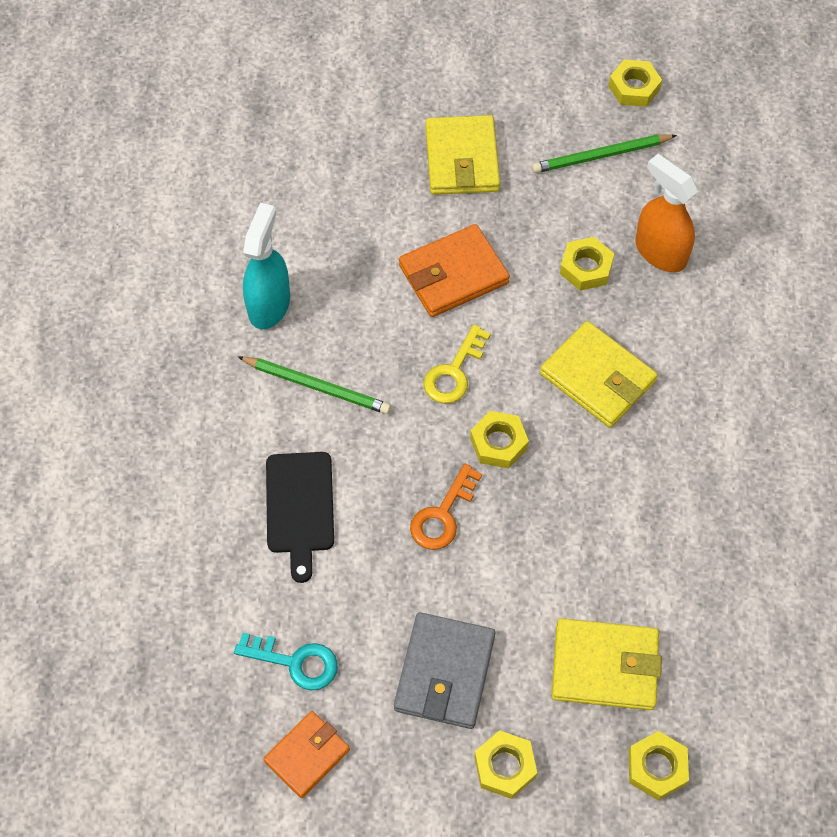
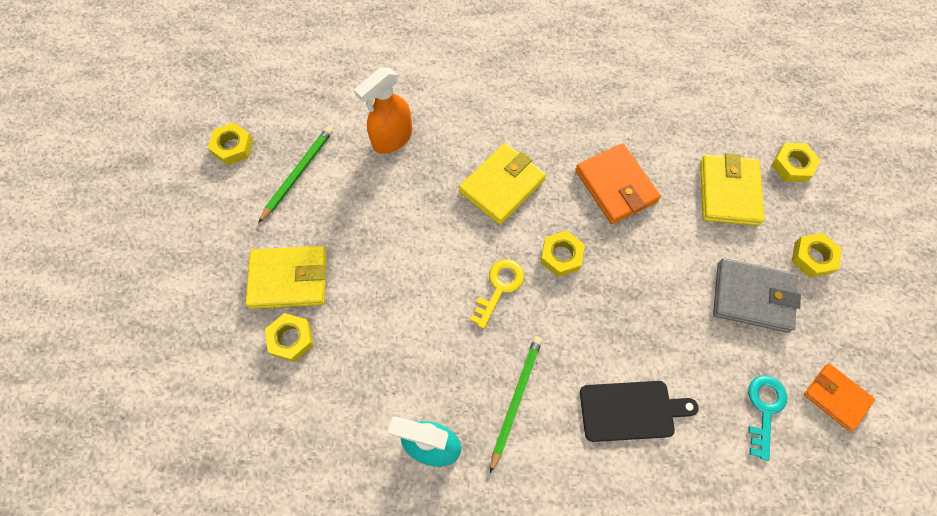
camera: 90 degrees left, 5 degrees up
(443, 515) = (626, 297): orange key -> none
(453, 274) = (406, 287): orange wallet -> orange wallet (616, 186)
(454, 372) = (499, 288): yellow key -> yellow key turned 90 degrees counterclockwise
(586, 268) = (404, 189): yellow nut -> yellow nut (291, 339)
(601, 156) = (298, 174): green pencil -> green pencil turned 135 degrees counterclockwise

